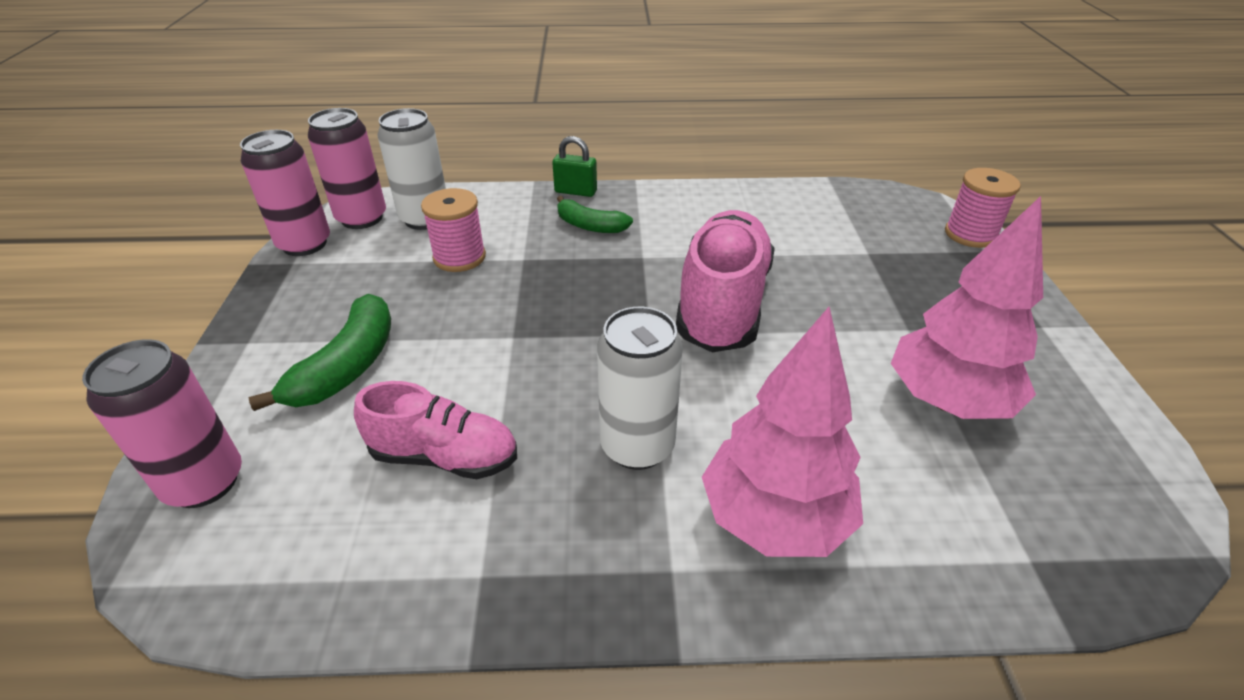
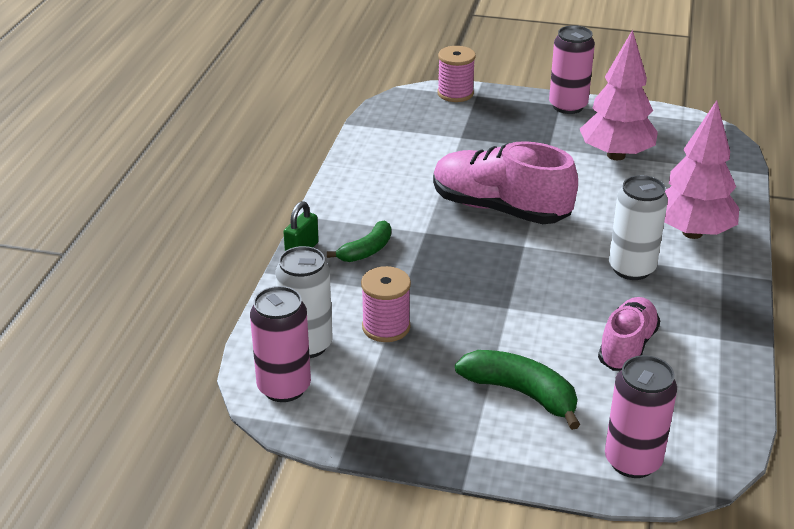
camera: 75 degrees left, 5 degrees down
(304, 244) = (318, 427): pink can -> pink can (568, 106)

